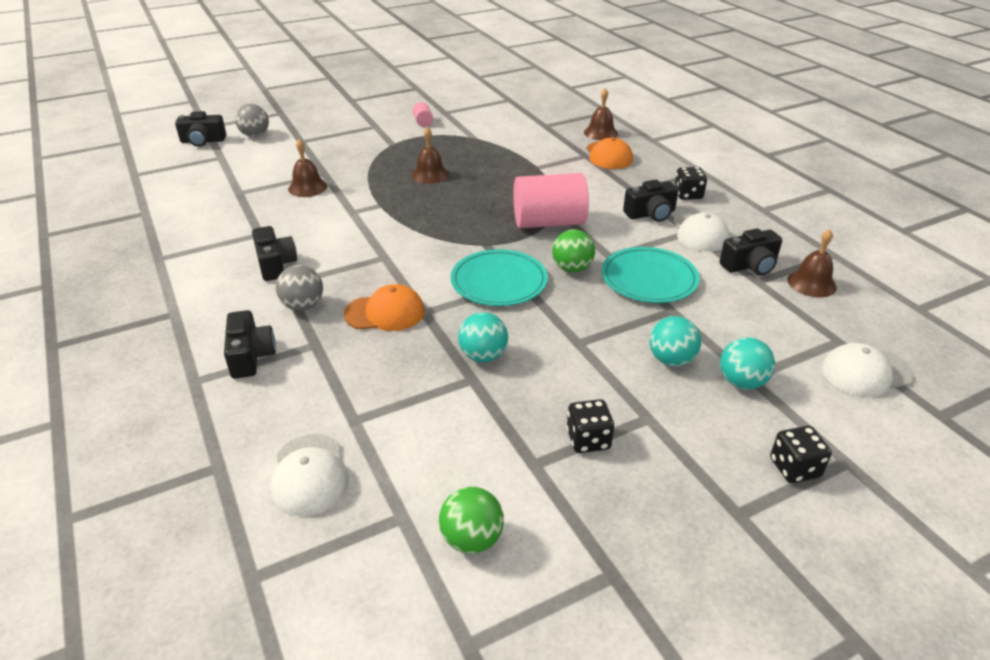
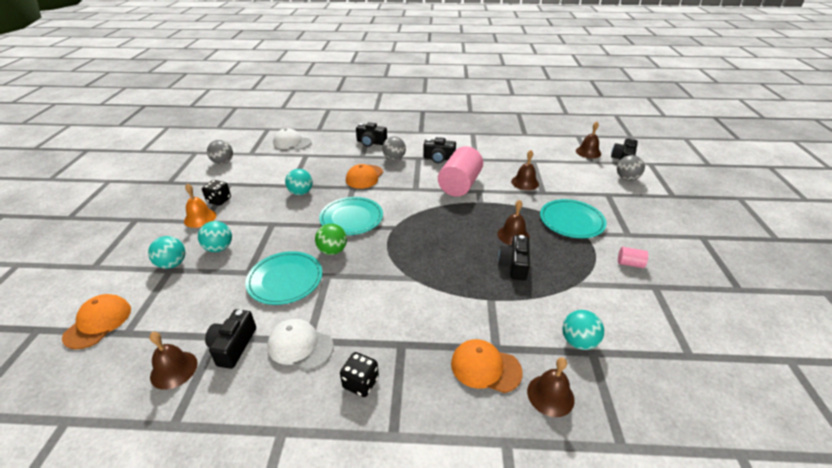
camera: 120 degrees right, 0 degrees up
(190, 162) = (588, 152): none -> brown bell
(374, 151) = (571, 221): none -> turquoise plate
(471, 539) = (223, 162): green ball -> grey ball
(541, 130) = (578, 342): none -> turquoise ball
(549, 222) = (395, 265): pink cylinder -> pink cylinder (459, 185)
(646, 428) = (200, 218): none -> orange bell
(650, 214) = (355, 331): black camera -> black camera (514, 265)
(794, 468) = (119, 248): black dice -> none
(865, 372) = (98, 322): white cap -> orange cap

